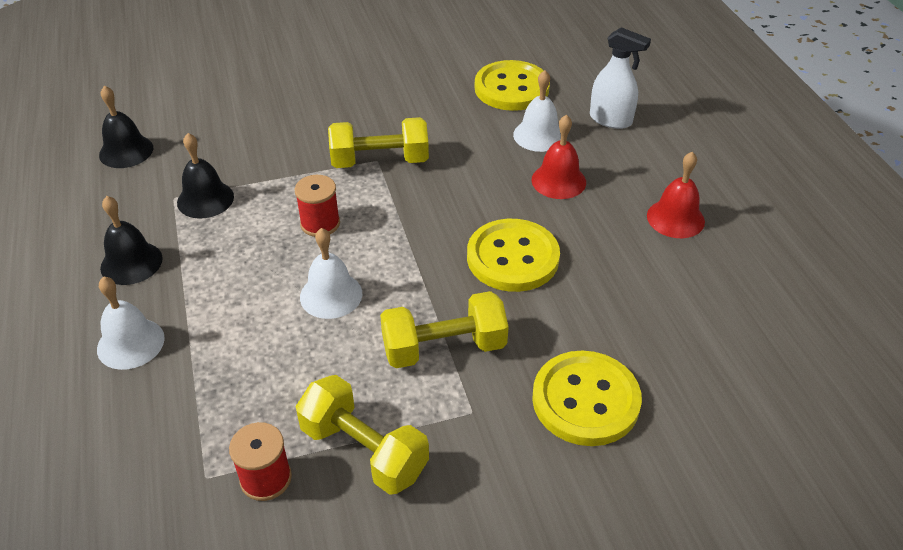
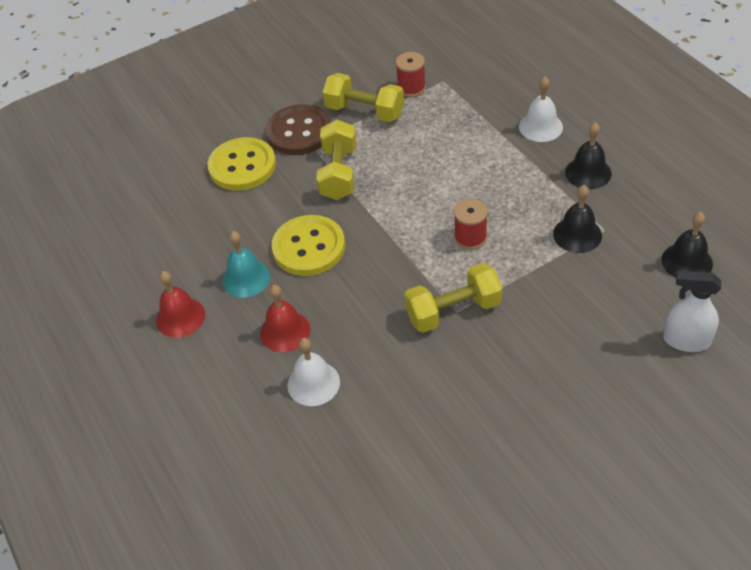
camera: 170 degrees right, 5 degrees up
(331, 295) = (430, 187): white bell -> none
(444, 348) = (339, 173): yellow dumbbell -> yellow dumbbell turned 60 degrees counterclockwise
(483, 440) = (299, 132): none -> brown button
(511, 88) = (357, 448): yellow button -> none
(595, 241) = (246, 278): none -> turquoise bell
(611, 120) = (243, 426): white spray bottle -> white spray bottle (686, 340)

